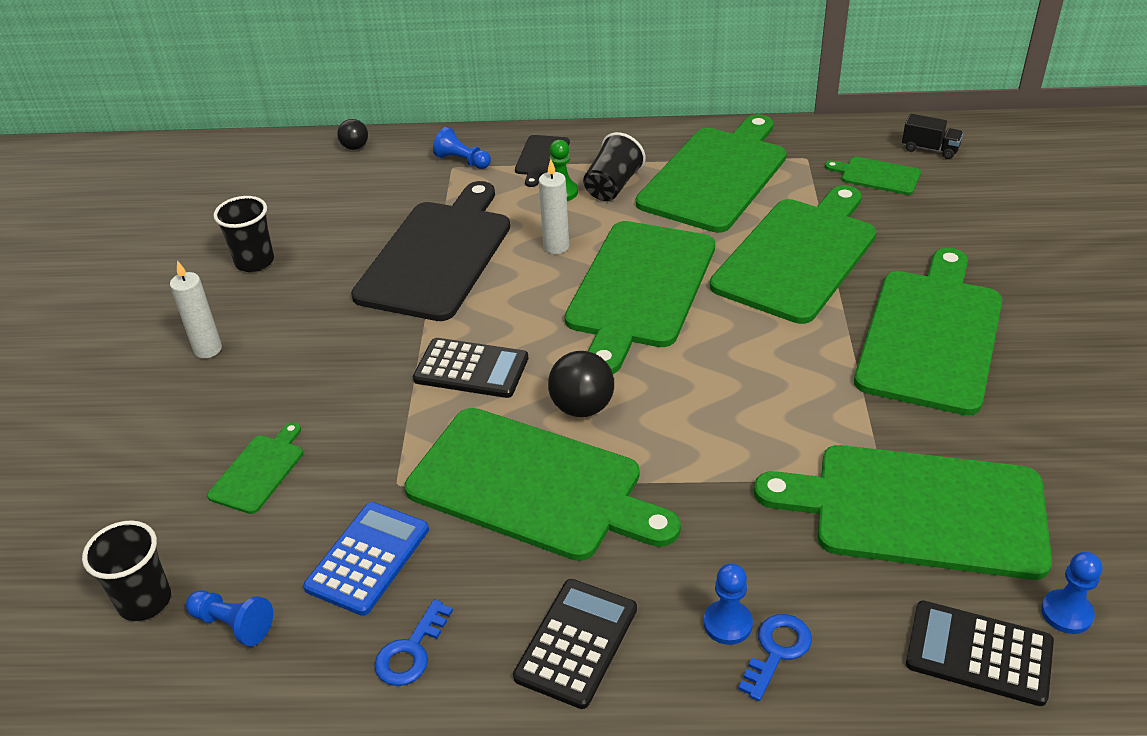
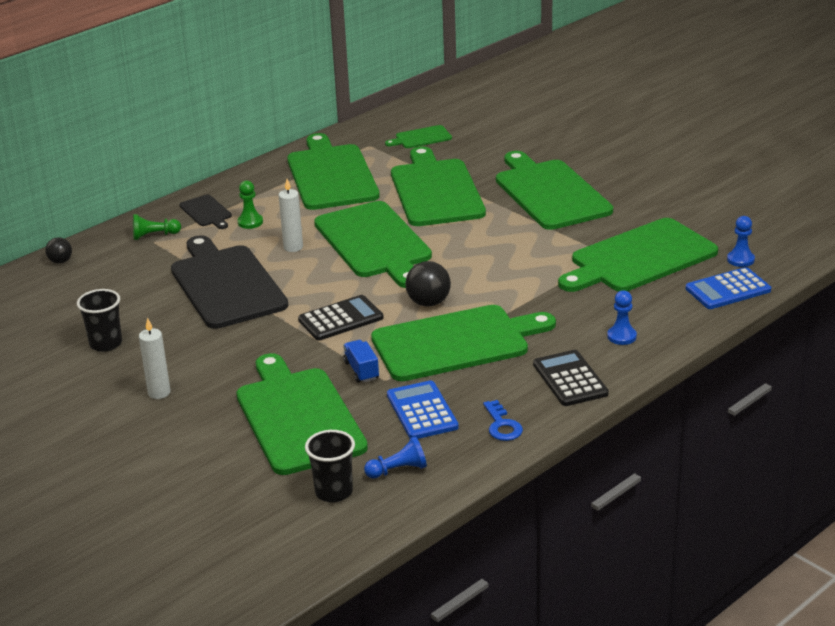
camera: 45 degrees left, 10 degrees down
(259, 471) = (298, 417): green cutting board -> green cutting board, size x2.23
(394, 453) = (361, 370): none -> blue truck
(462, 161) = (154, 235): blue pawn -> green pawn
(613, 186) = (277, 206): black cup -> none
(776, 651) = (654, 333): blue key -> none
(930, 149) = (430, 114): black truck -> none
(979, 653) = (728, 289): black calculator -> blue calculator

